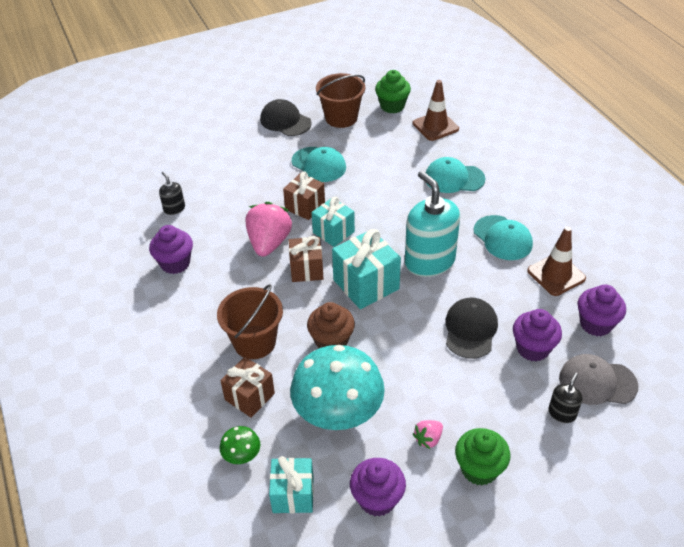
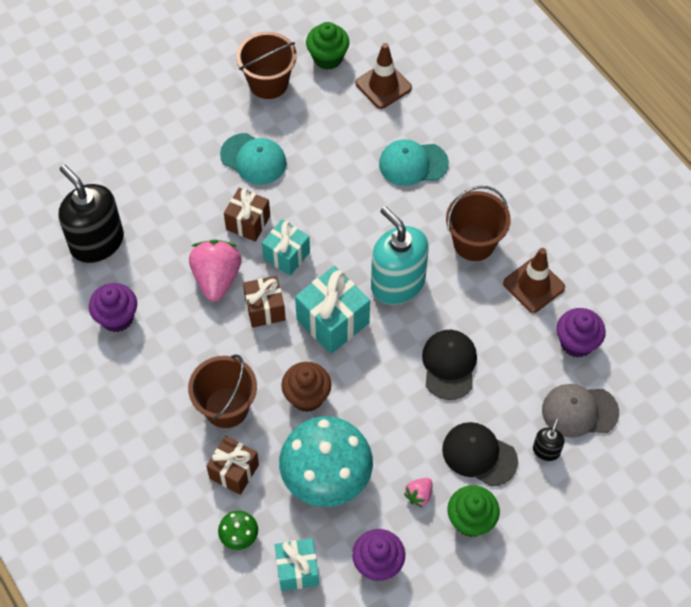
camera: 10 degrees left, 15 degrees up
(174, 209) = (97, 242): black soap dispenser -> black soap dispenser, size x2.23
(285, 121) = (201, 95): black cap -> black cap (479, 455)
(502, 238) = (474, 243): turquoise cap -> brown bucket
(532, 348) = (514, 380): purple cupcake -> none

